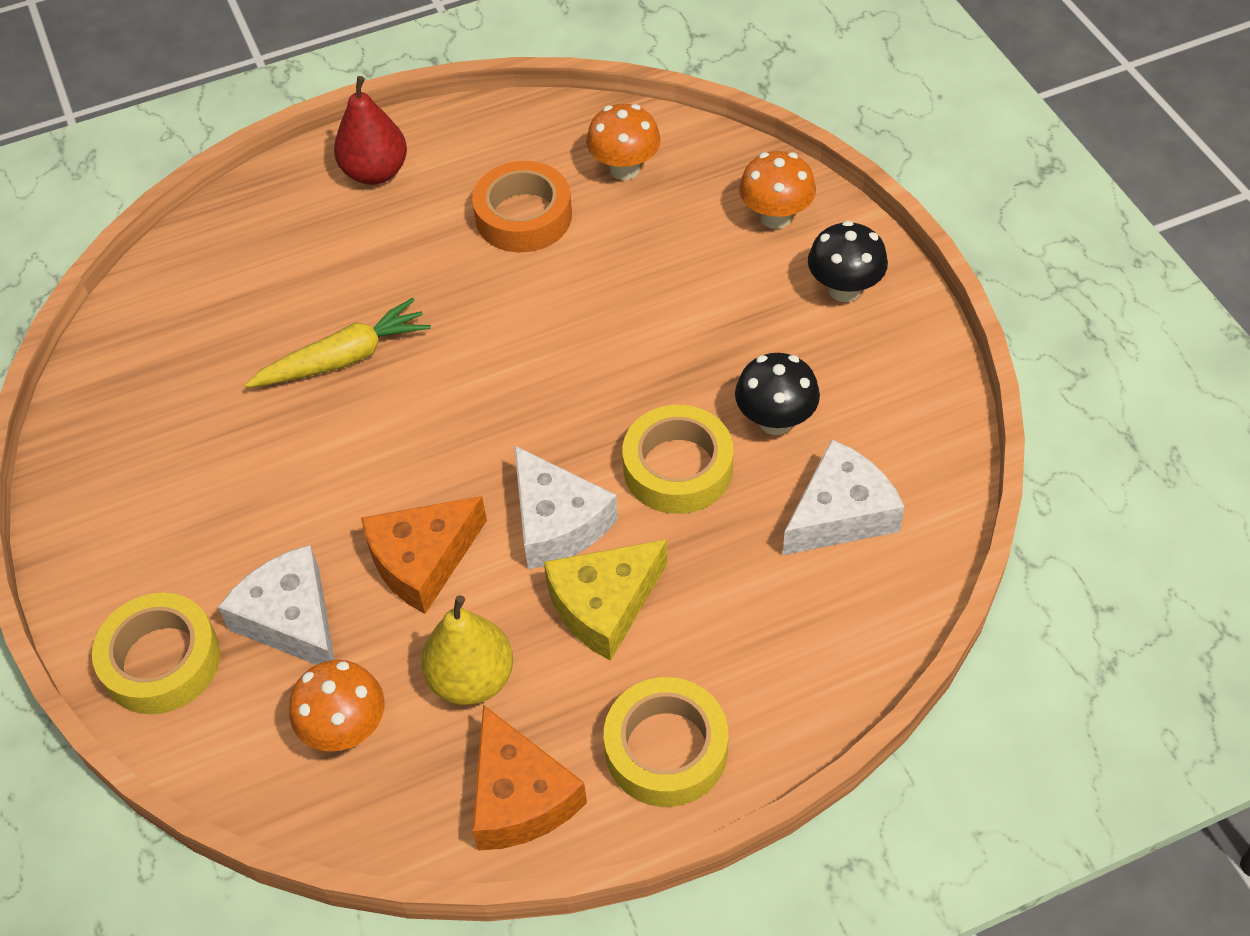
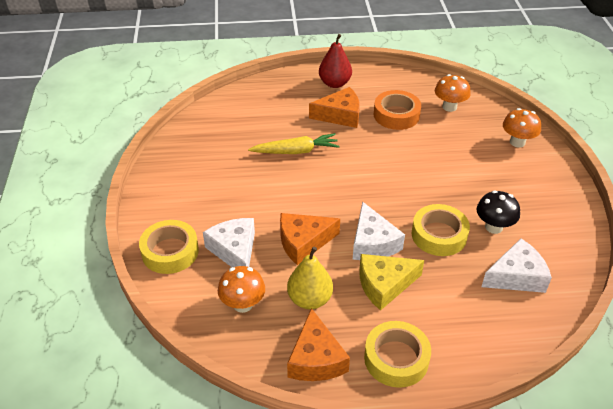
camera: 15 degrees right, 10 degrees down
(409, 248) = (340, 115): none -> orange cheese
(844, 289) = (544, 180): black mushroom -> none

